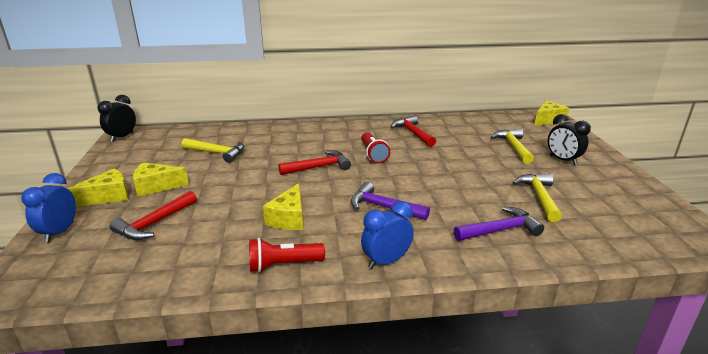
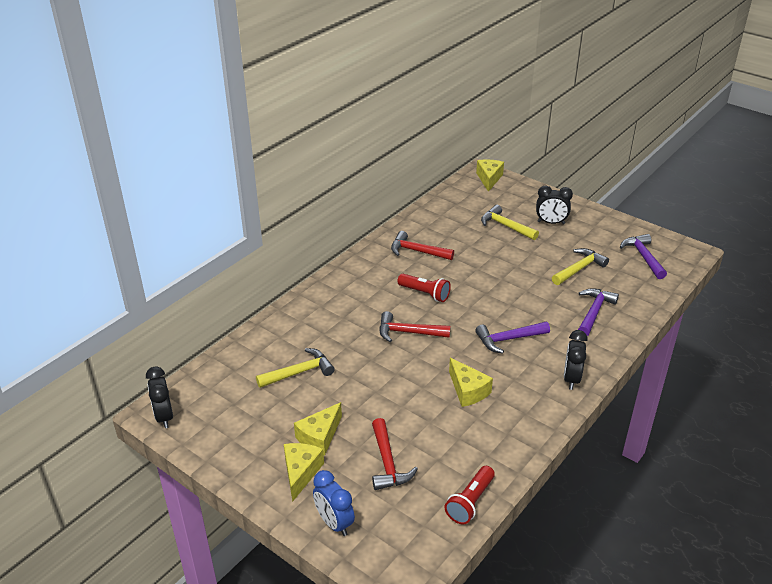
camera: 45 degrees left, 10 degrees up
(283, 265) = (524, 424): red flashlight -> red flashlight (470, 502)
(319, 167) = (408, 332): red hammer -> red hammer turned 105 degrees counterclockwise
(386, 261) = (571, 379): blue clock -> black clock
(539, 197) = (579, 269): yellow hammer -> yellow hammer turned 90 degrees clockwise
(633, 219) = (643, 257): none -> purple hammer

